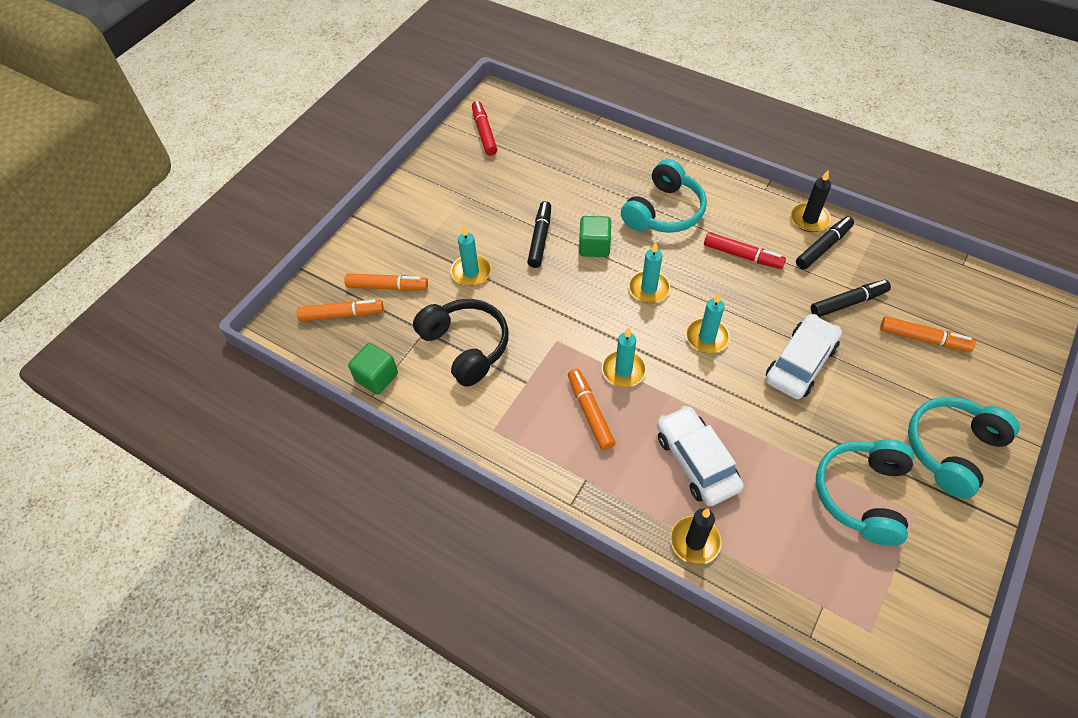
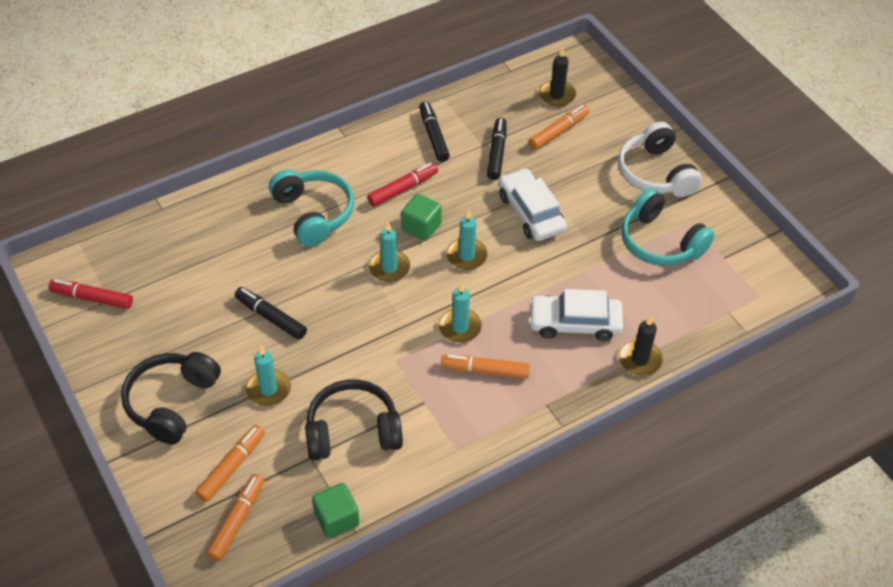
camera: 65 degrees left, 5 degrees down
(422, 222) = (171, 402): none -> black headphones
(594, 246) = (313, 282): green cube -> green cube (421, 227)
(809, 219) = (399, 127): black candle -> black candle (557, 95)
(951, 449) = (655, 173): turquoise headphones -> white headphones

